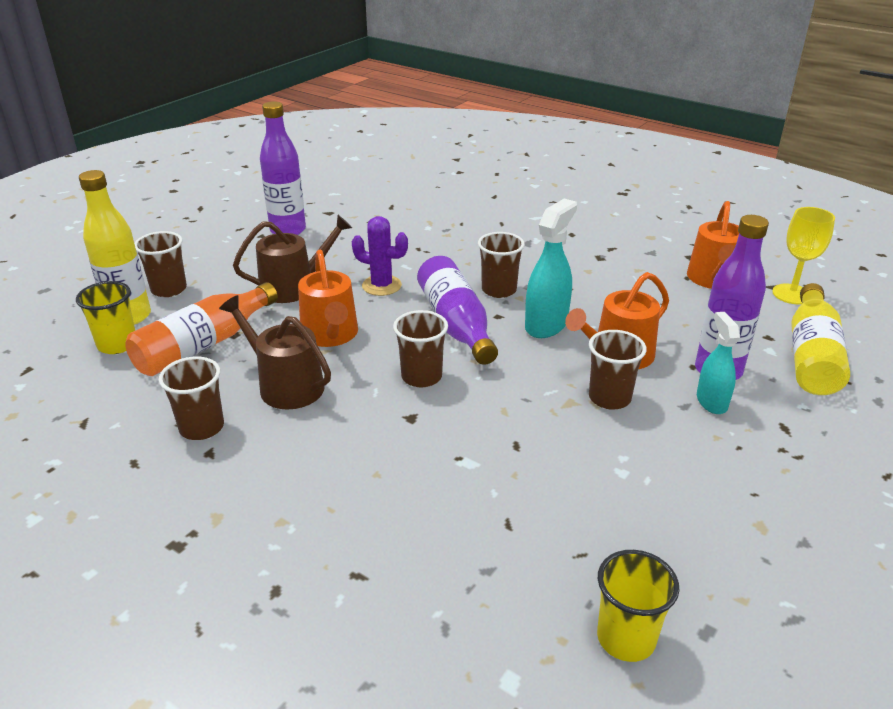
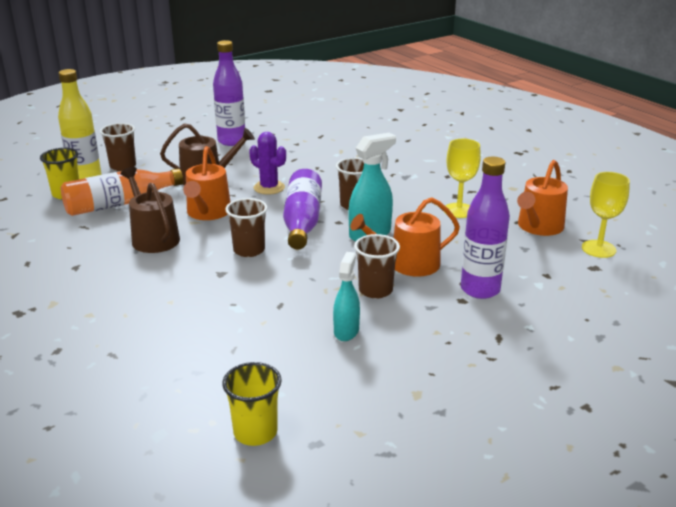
camera: 20 degrees right, 5 degrees down
(201, 427) = (81, 252): brown cup -> none
(617, 275) = (458, 210): none -> yellow goblet
(711, 402) = (454, 308): turquoise spray bottle -> turquoise spray bottle (346, 331)
(811, 356) = (571, 295): yellow bottle -> none

